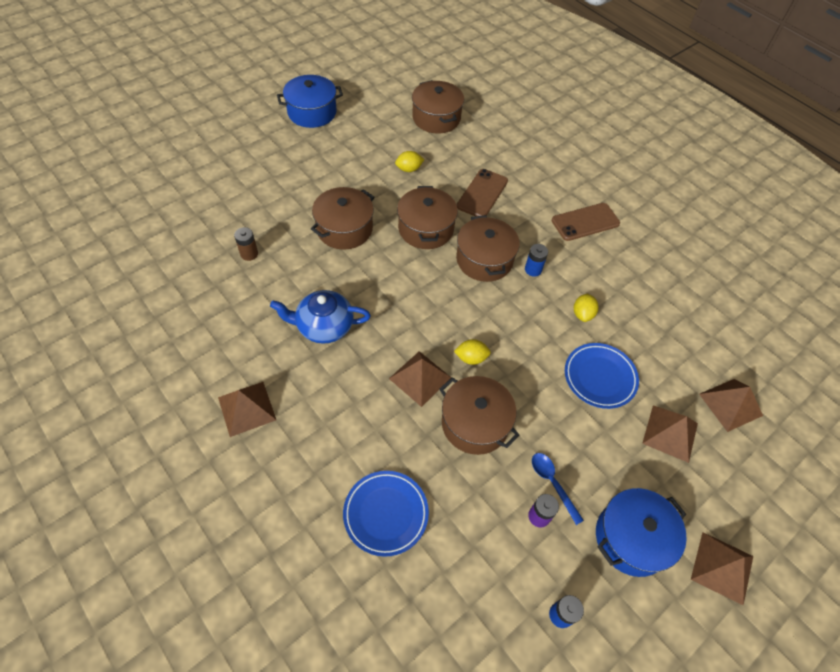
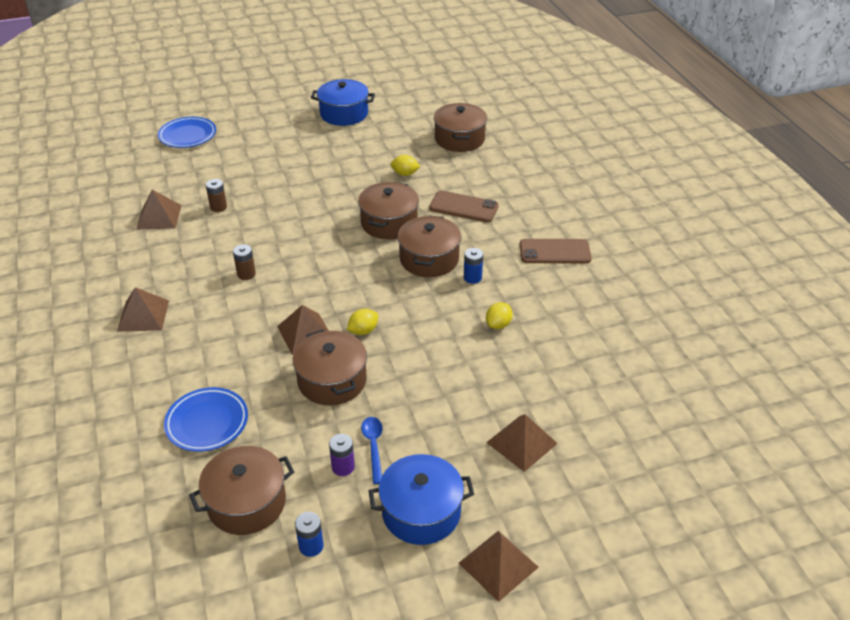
camera: 25 degrees right, 15 degrees down
(324, 326) = (246, 274): blue teapot -> brown battery
(344, 229) = (313, 207): brown pot -> brown pot (246, 503)
(471, 358) = (363, 331): yellow lemon -> yellow lemon turned 60 degrees counterclockwise
(482, 194) = (463, 207): brown phone -> brown phone turned 60 degrees clockwise
(599, 377) = (480, 379): blue plate -> blue plate (187, 136)
(730, 404) = (605, 438): brown pyramid -> brown pyramid (159, 217)

